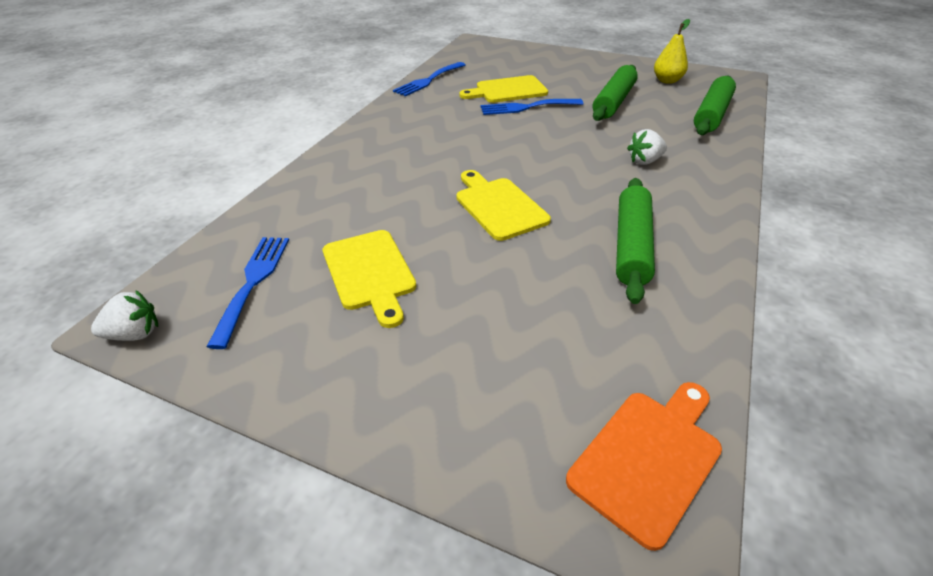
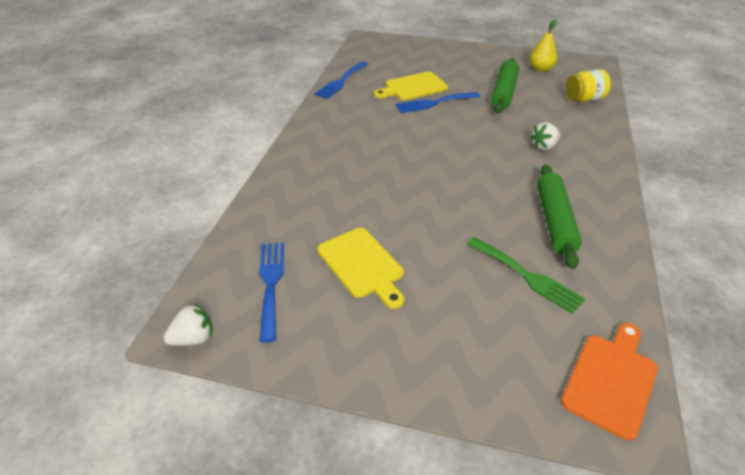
camera: 10 degrees left, 0 degrees up
(498, 206) = (443, 197): yellow cutting board -> none
(573, 307) = (527, 276): none -> green fork
(711, 114) = (583, 99): green rolling pin -> yellow jar

